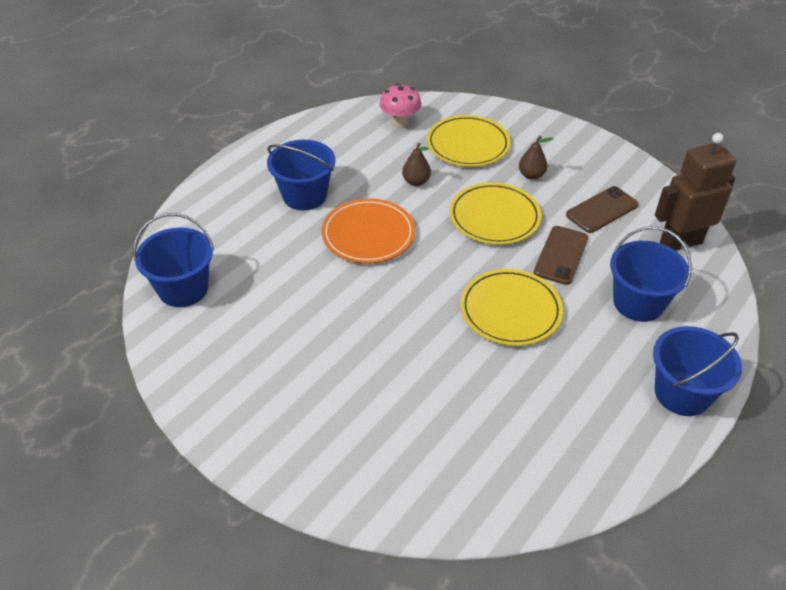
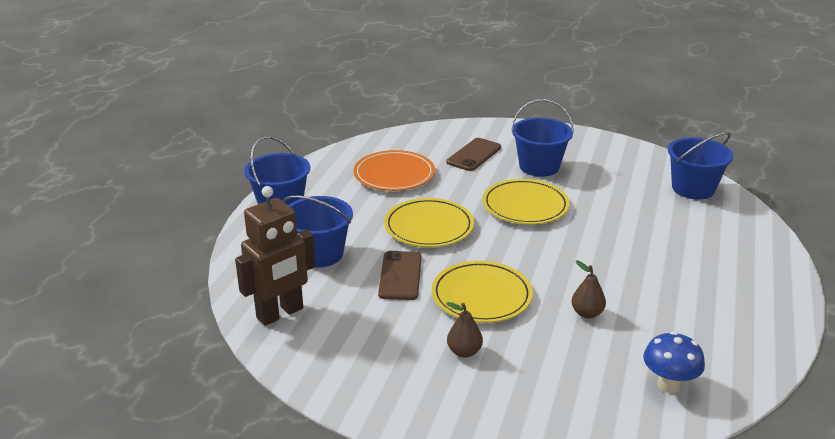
camera: 160 degrees right, 15 degrees down
(304, 195) = (683, 273): blue bucket -> blue bucket (539, 166)
(368, 234) = (590, 254): orange plate -> orange plate (394, 175)
(400, 123) = (668, 385): pink mushroom -> blue mushroom
(468, 145) = (562, 374): yellow plate -> yellow plate (525, 206)
(602, 210) = (370, 329): brown phone -> brown phone (474, 155)

